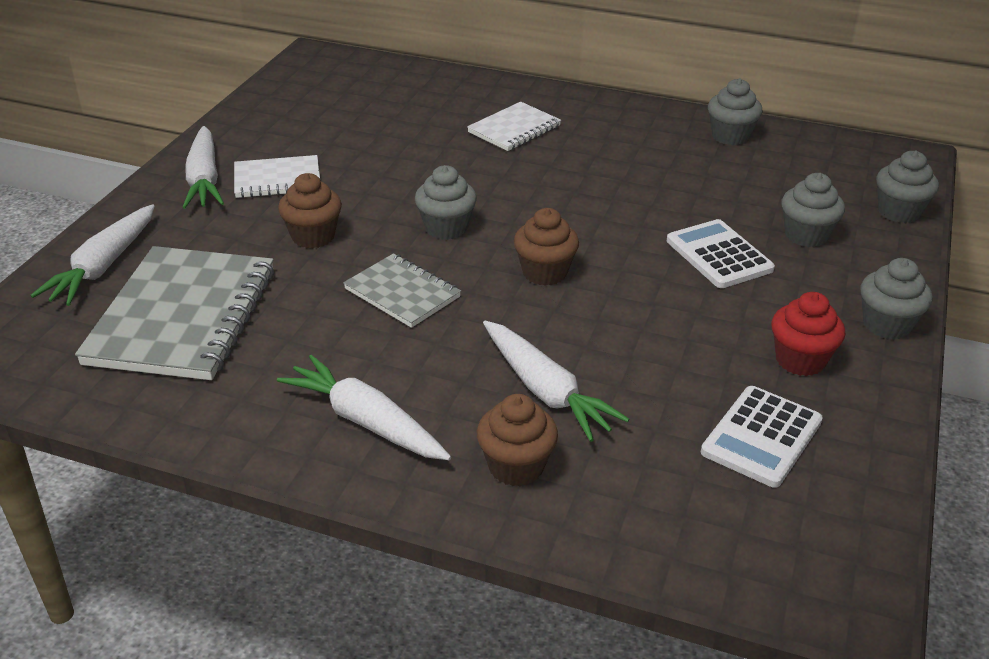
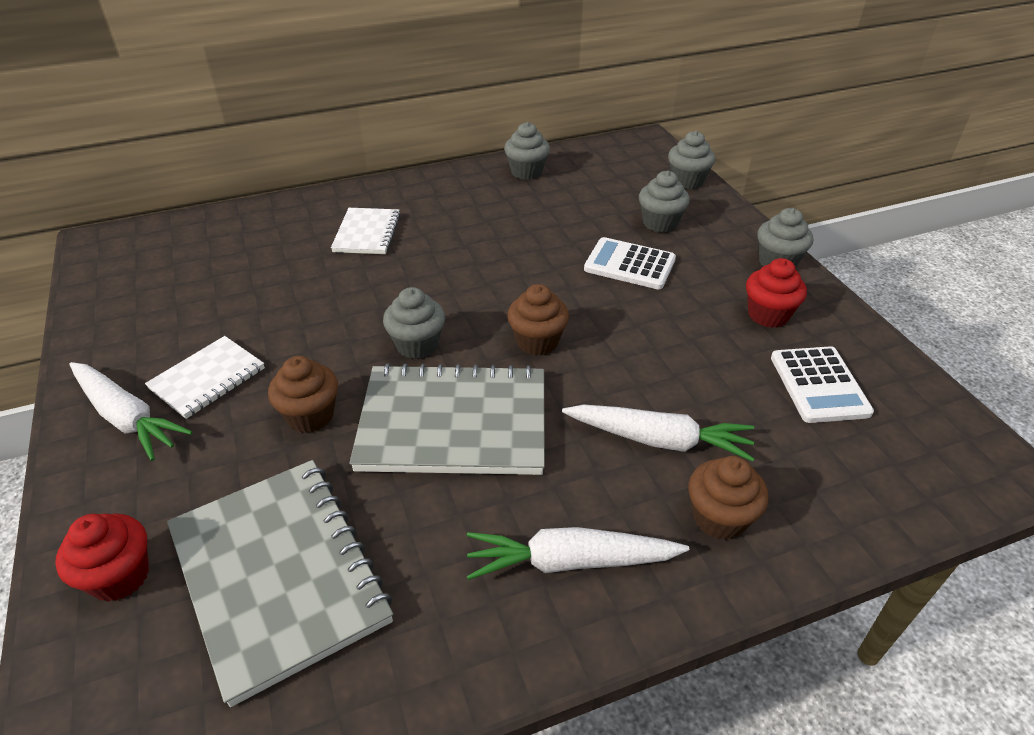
camera: 40 degrees left, 5 degrees up
(103, 266) = (120, 576): white carrot -> red cupcake
(402, 293) = (453, 423): grey notebook -> grey notebook, size x1.84

